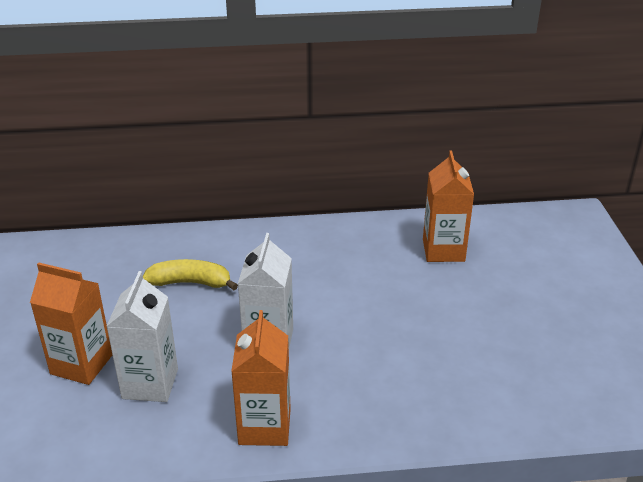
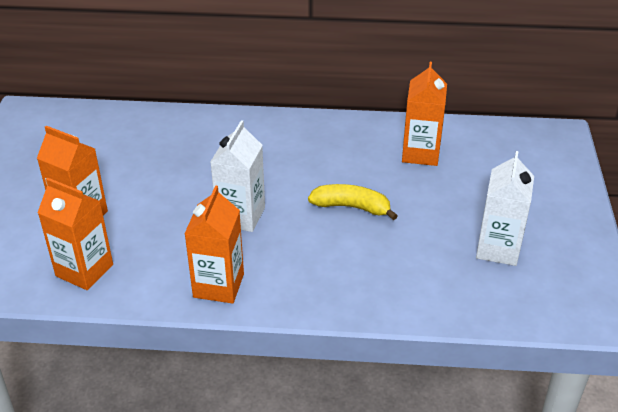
camera: 10 degrees right, 5 degrees up
(100, 429) = (84, 270): none -> orange carton
(150, 384) = (133, 239): white carton -> white carton (498, 249)
(190, 283) = (187, 158): yellow banana -> yellow banana (352, 207)

